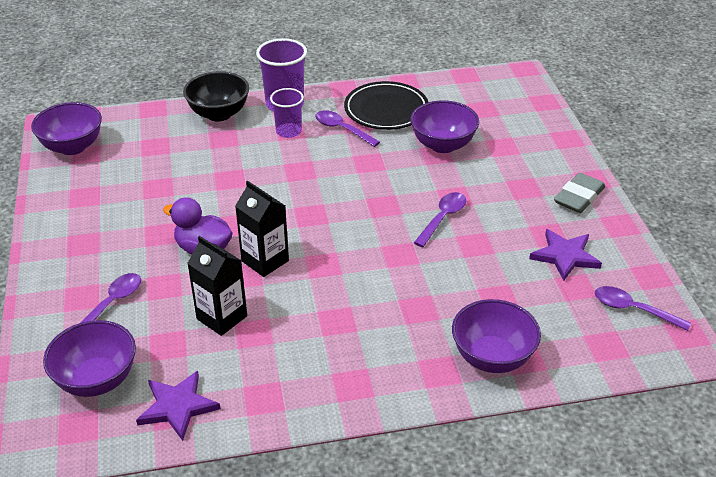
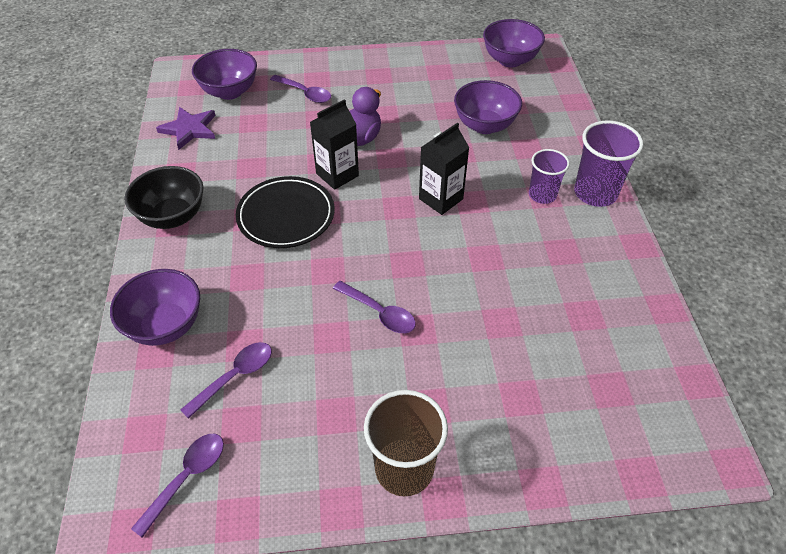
camera: 95 degrees right, 10 degrees up
(219, 114) = (571, 144): black bowl -> black bowl (173, 216)
(222, 317) = (273, 149): black carton -> black carton (441, 199)
(342, 129) = (549, 238): purple spoon -> purple spoon (235, 376)
(386, 110) = (594, 282): black plate -> black plate (286, 216)
(443, 145) = (521, 331): purple bowl -> purple bowl (484, 125)
(565, 256) = (294, 424): purple star -> none
(579, 197) = (404, 469): grey eraser -> brown cup

